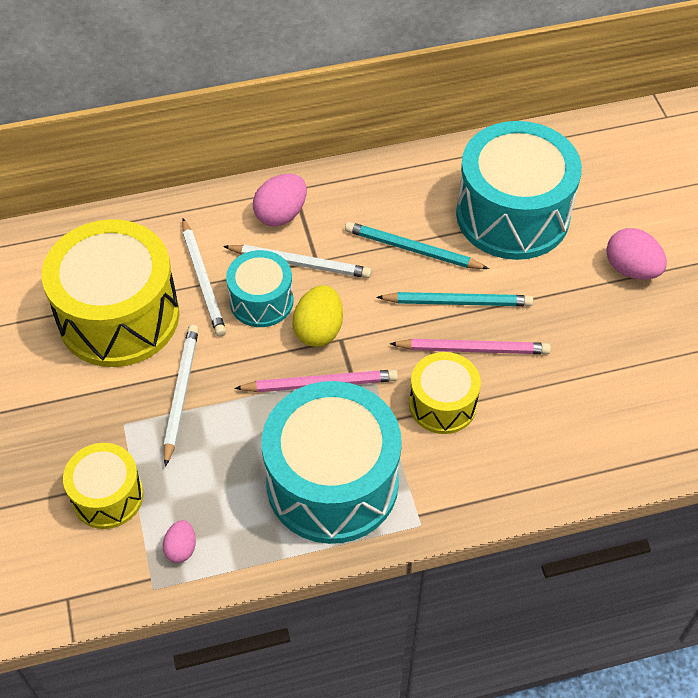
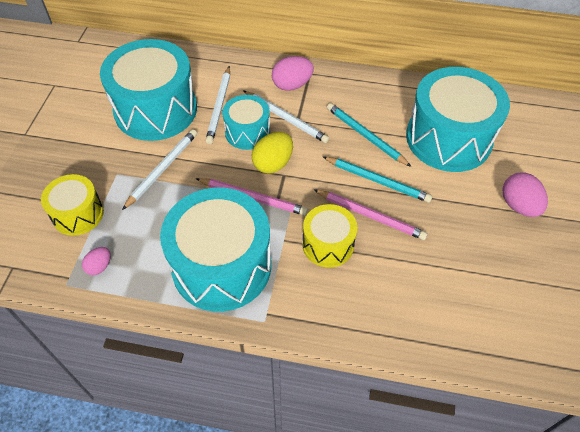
camera: 25 degrees right, 0 degrees up
(119, 316) = (156, 109): yellow drum -> turquoise drum

